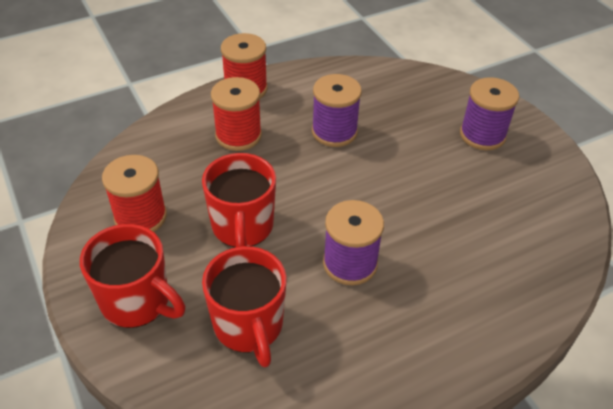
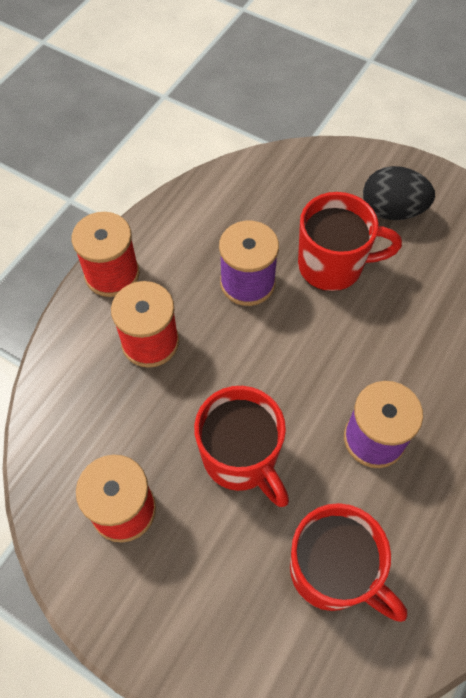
camera: 30 degrees left, 15 degrees up
(137, 301) = (201, 615): red mug -> red mug (332, 265)
(482, 135) = (392, 210): purple spool -> black egg

